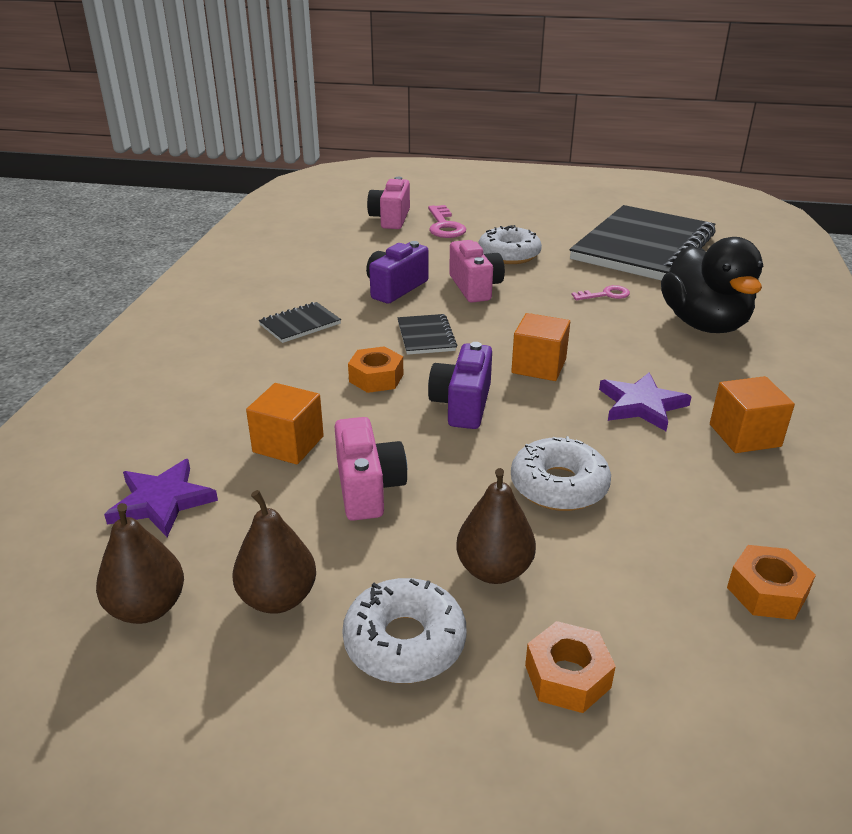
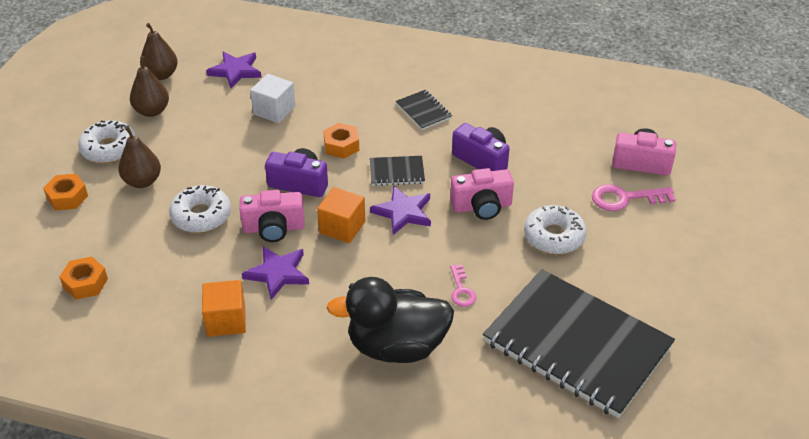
camera: 95 degrees right, 10 degrees up
(288, 444) = (274, 110): orange cube -> white cube
(368, 488) = (224, 140): pink camera -> pink camera (273, 228)
(498, 329) = (403, 212): none -> purple star

